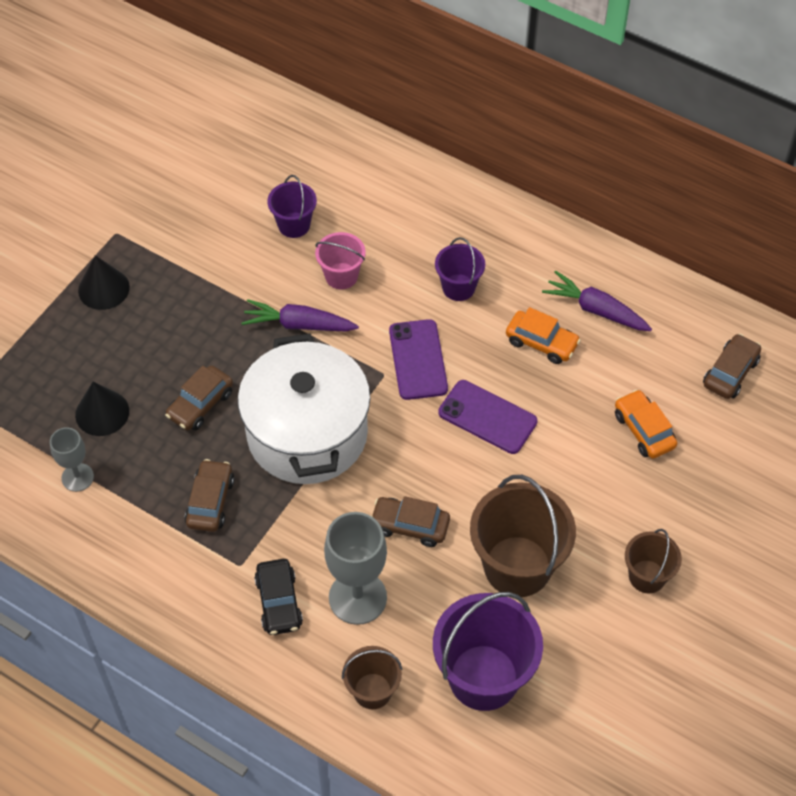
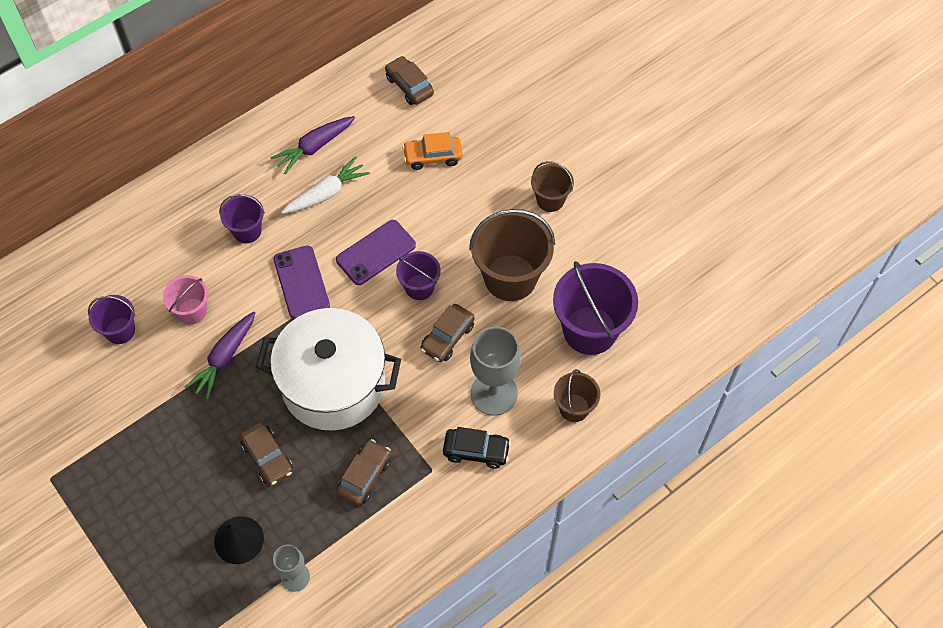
camera: 70 degrees left, 5 degrees up
(103, 288) = (107, 505): black cone -> none
(210, 501) = (364, 476): brown car -> brown car turned 90 degrees clockwise
(418, 360) = (301, 282): purple phone -> purple phone turned 60 degrees clockwise
(462, 475) = (419, 287): none -> purple bucket
(541, 343) = (326, 193): orange car -> white carrot

